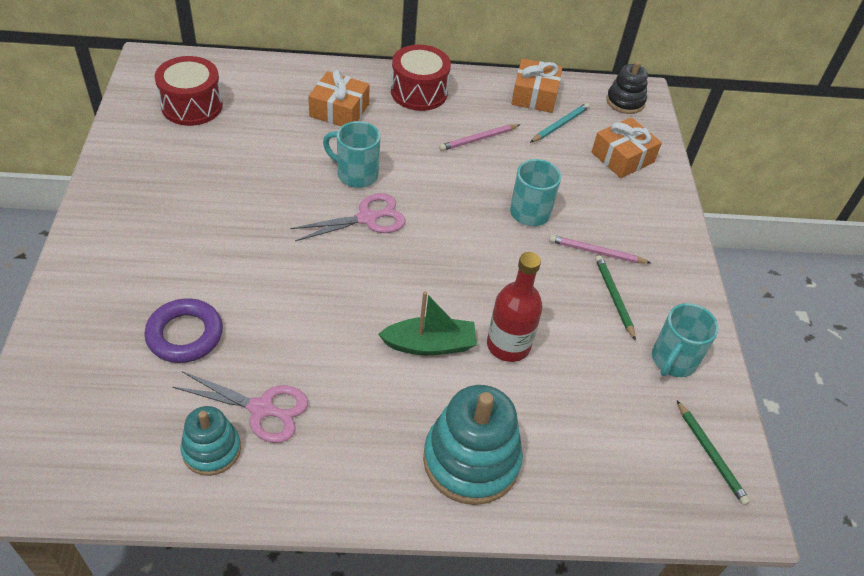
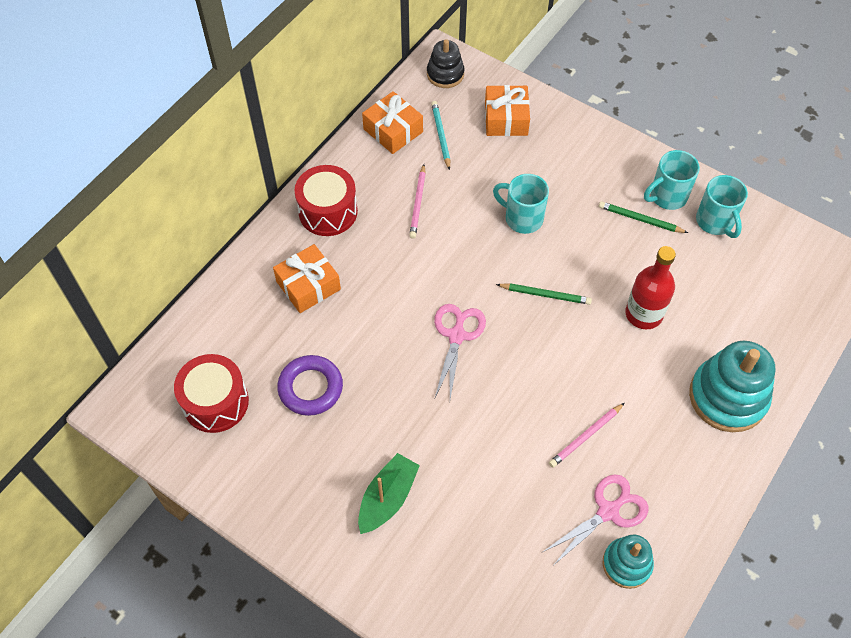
camera: 50 degrees left, 10 degrees up
(185, 335) = (502, 533): purple ring -> purple ring (310, 388)
(356, 174) = (399, 316): turquoise mug -> turquoise mug (667, 196)
(430, 345) = (613, 365): green boat -> green boat (387, 498)
(596, 252) = (591, 201): pink pencil -> pink pencil (586, 436)
(710, 454) = (798, 253): green pencil -> green pencil (545, 295)

